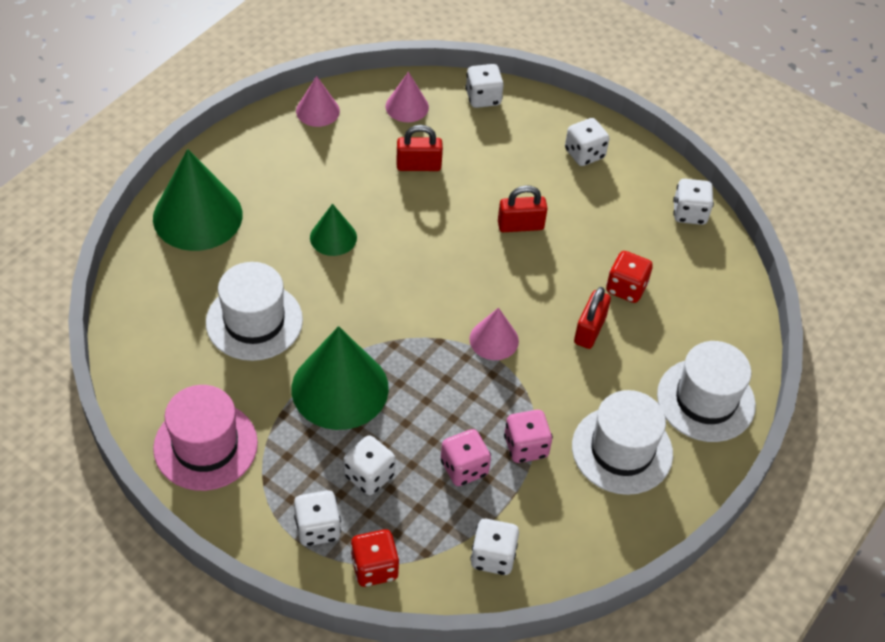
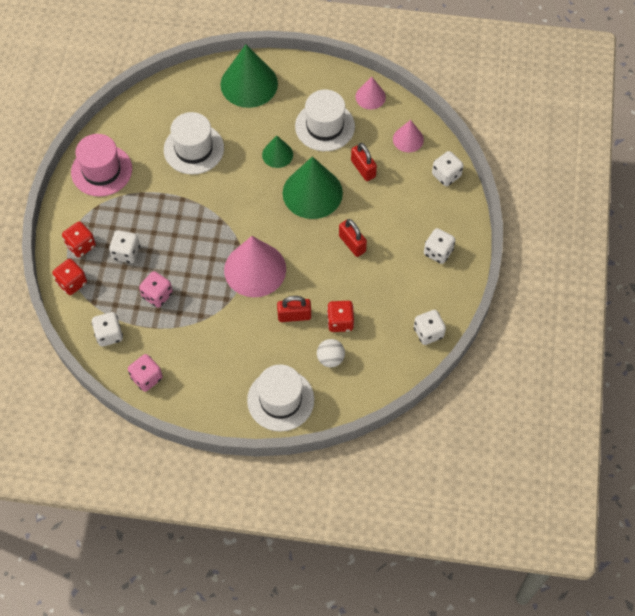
camera: 65 degrees right, 10 degrees up
(317, 528) = (81, 245): white dice -> red dice
(340, 388) = (174, 211): green cone -> green cone (312, 193)
(494, 339) = (255, 269): pink cone -> pink cone, size x1.90
(526, 447) = (189, 319): pink dice -> pink dice (147, 378)
(622, 450) = (216, 369): white hat -> white hat (325, 126)
(673, 321) = (330, 359): none -> white ball

